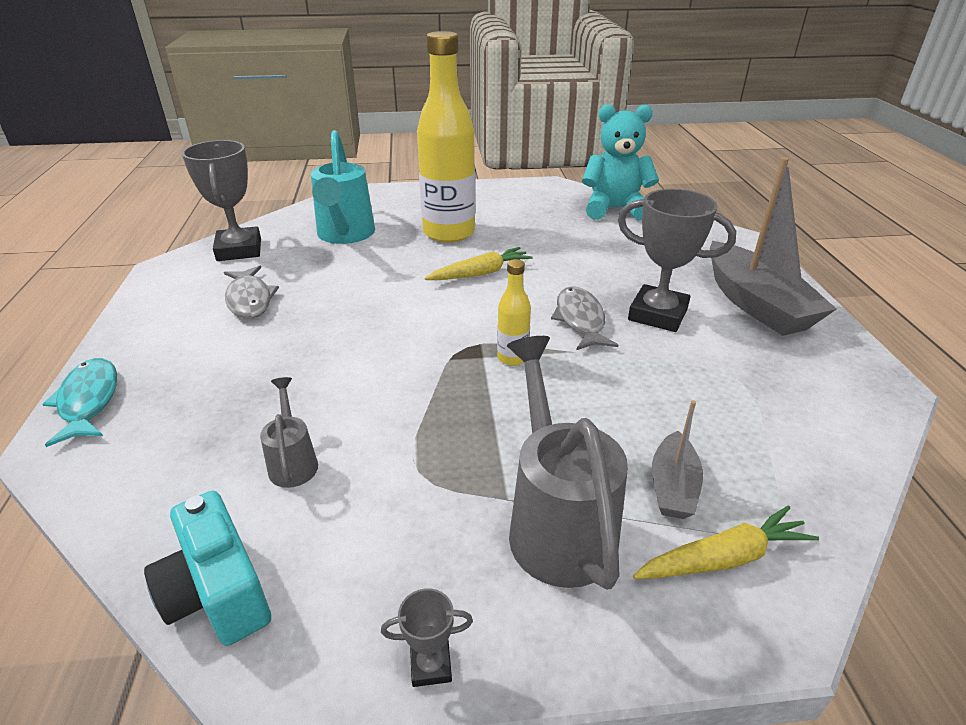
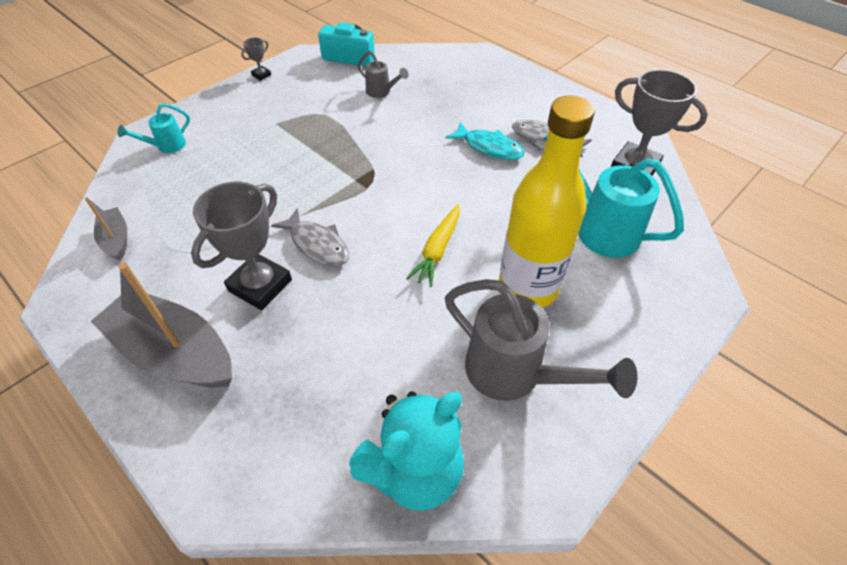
camera: 140 degrees right, 15 degrees up
(88, 401) = (505, 67): turquoise fish -> turquoise fish (489, 147)
(512, 358) = (336, 188): yellow bottle -> none
(556, 521) = (247, 126): grey watering can -> grey watering can (515, 375)
(657, 314) = (260, 285): grey trophy -> grey trophy turned 45 degrees counterclockwise
(673, 486) = (199, 163): grey boat -> grey boat (116, 239)
(723, 558) = (166, 146): yellow carrot -> turquoise watering can

